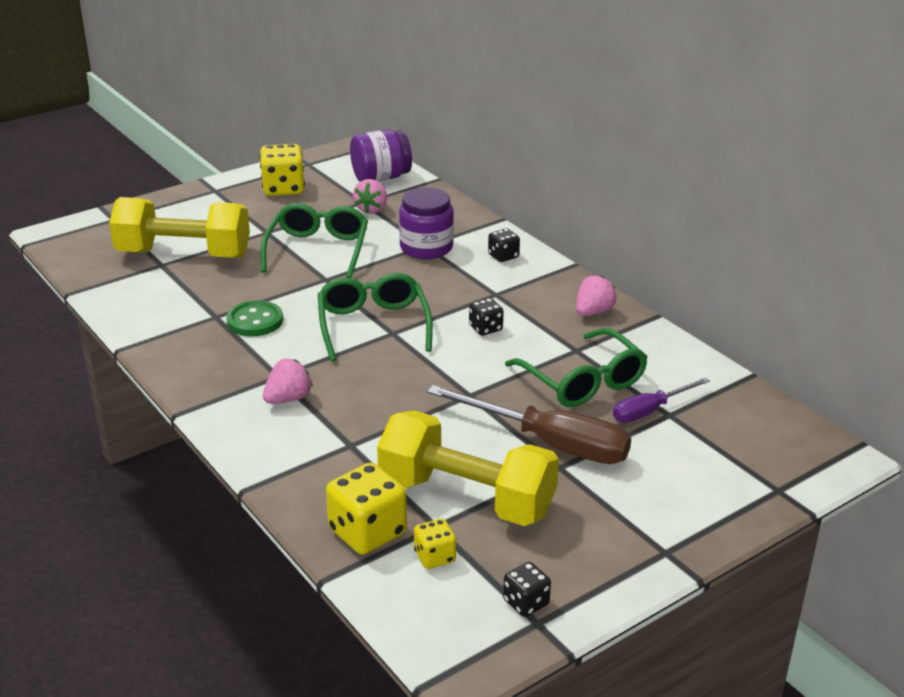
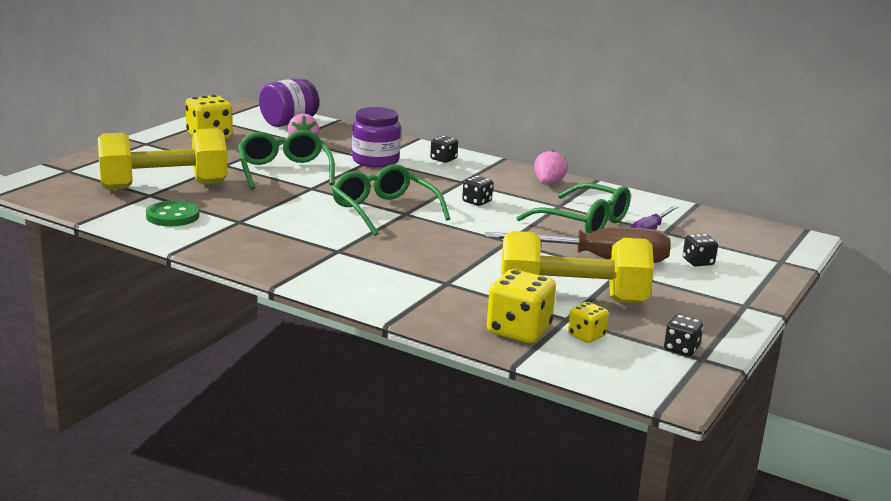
camera: 25 degrees left, 10 degrees down
(255, 321) = (278, 220): green button -> green button (172, 216)
(288, 399) = (363, 263): pink strawberry -> none
(668, 471) = (698, 262): none -> black dice

